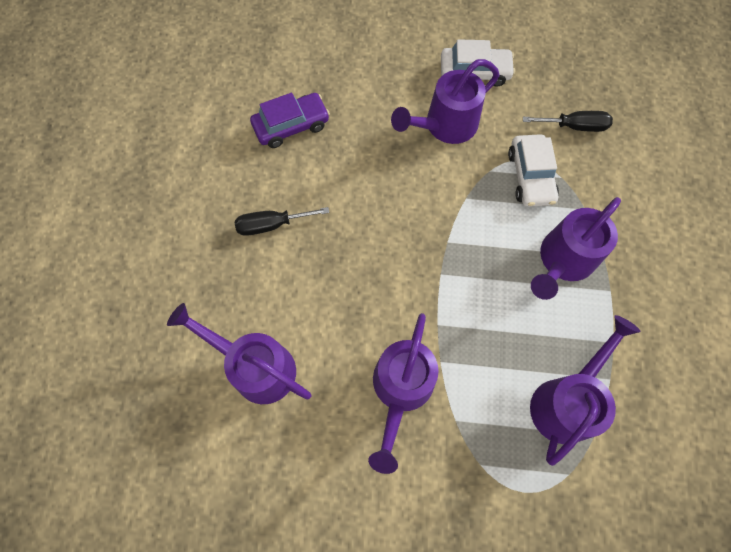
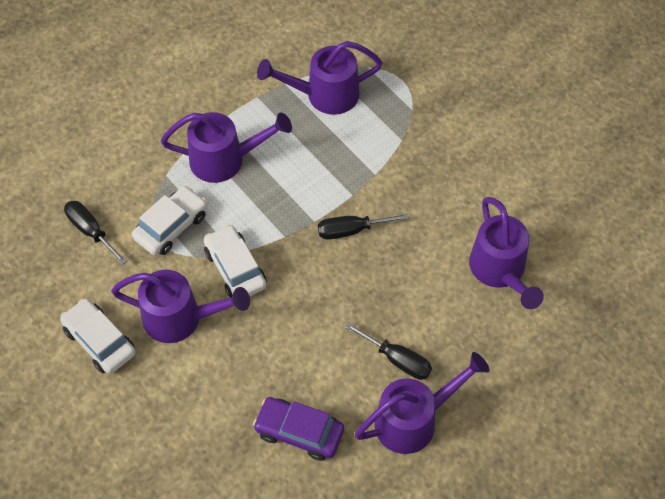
camera: 135 degrees left, 10 degrees down
(400, 390) = (418, 180): purple watering can -> purple watering can (414, 420)
(405, 292) = (351, 230): none -> black screwdriver
(452, 187) = (235, 268): none -> white car

